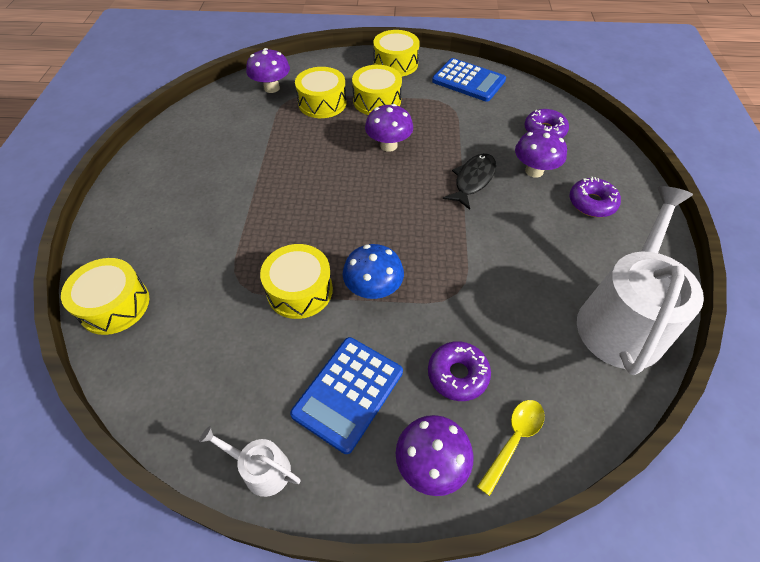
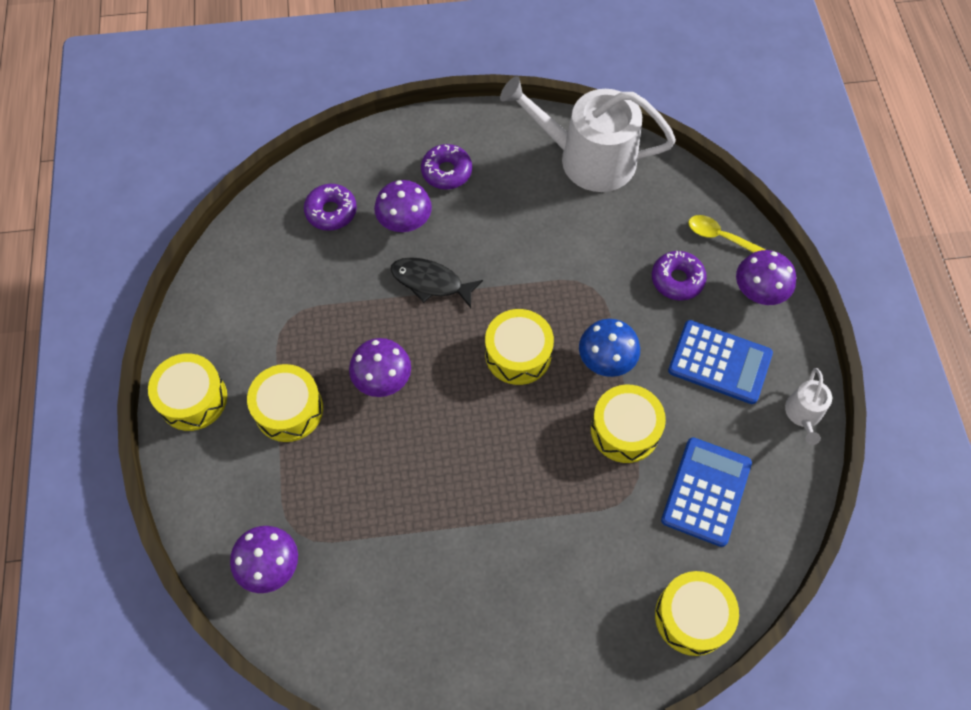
camera: 100 degrees left, 10 degrees up
(322, 103) = (301, 482): yellow drum -> yellow drum (518, 354)
(468, 81) = (231, 299): blue calculator -> blue calculator (706, 492)

